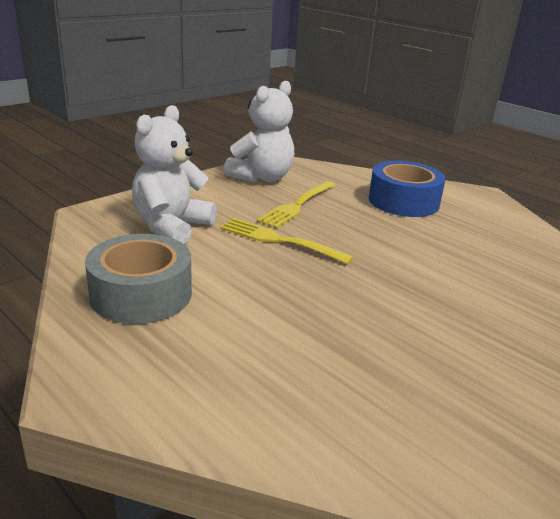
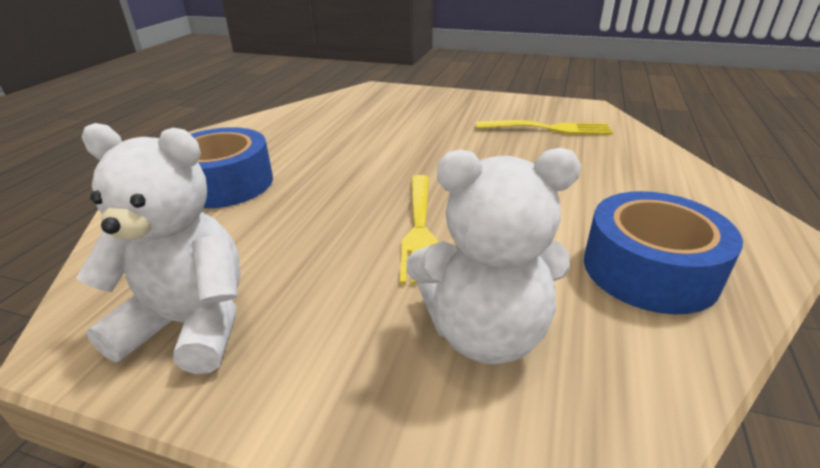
camera: 115 degrees left, 5 degrees up
(141, 294) = (649, 269): grey tape -> blue tape
(297, 205) = (297, 249): yellow fork -> yellow fork (547, 129)

